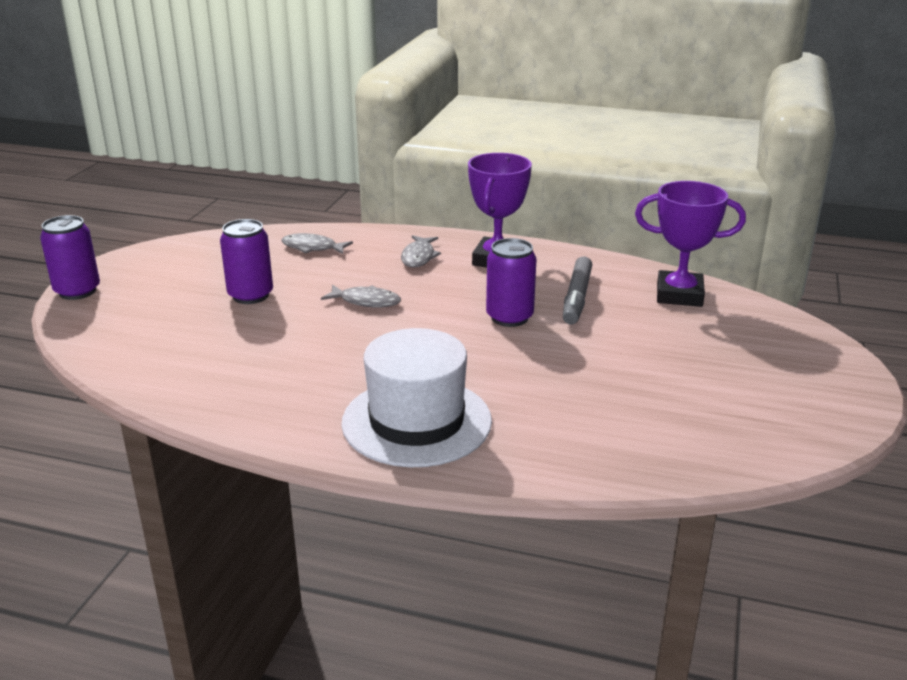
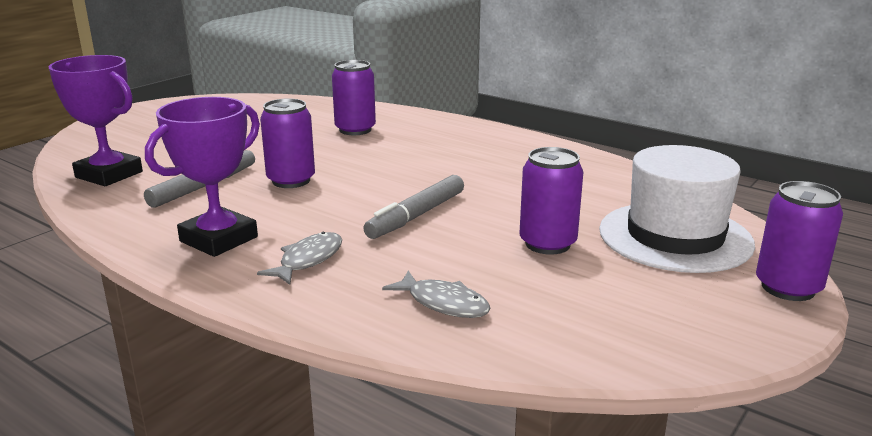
camera: 160 degrees left, 5 degrees down
(366, 301) = (416, 216): grey fish -> grey marker
(416, 422) = (436, 134): white hat -> white hat (675, 237)
(527, 409) = (355, 130): none -> purple can

